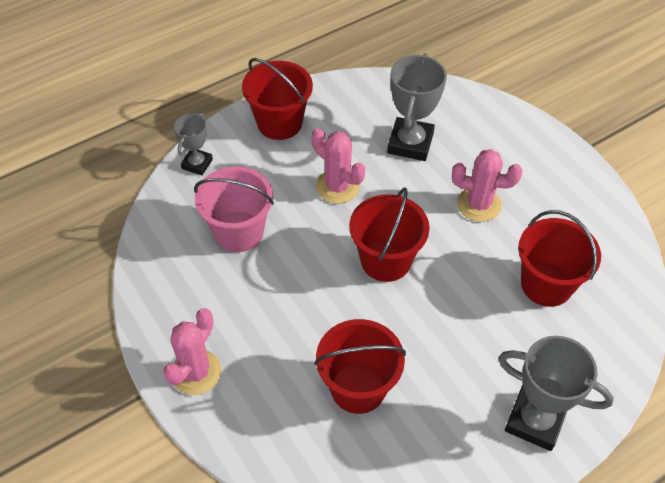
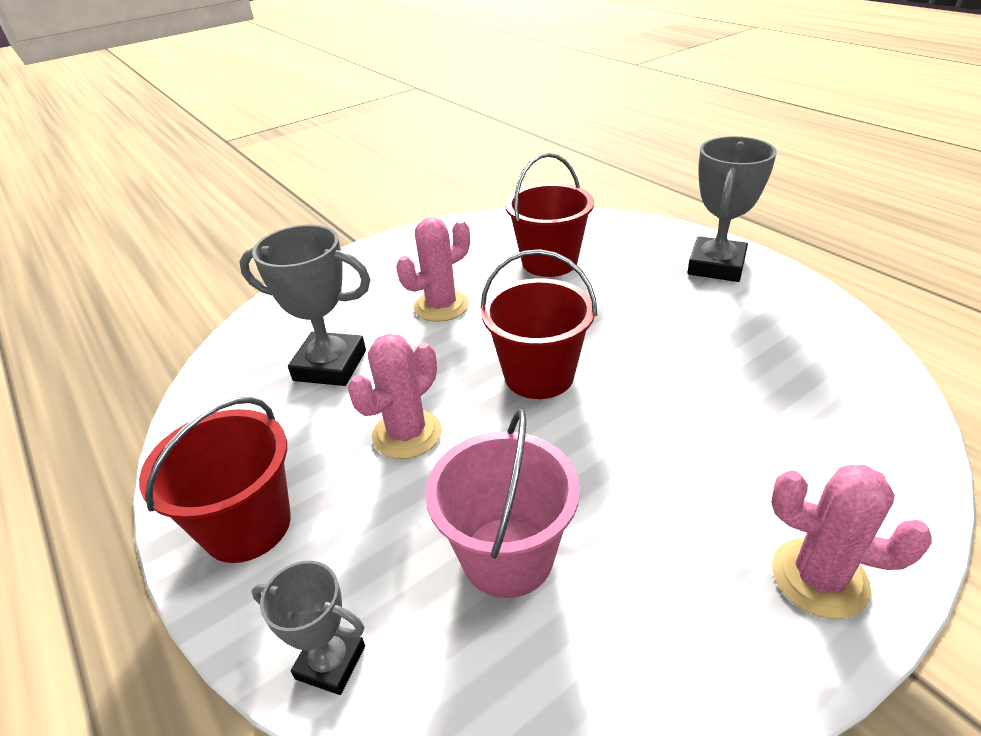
camera: 90 degrees left, 15 degrees down
(358, 388) = (745, 386): red bucket -> none
(479, 204) = (441, 306): pink cactus -> pink cactus turned 45 degrees clockwise

